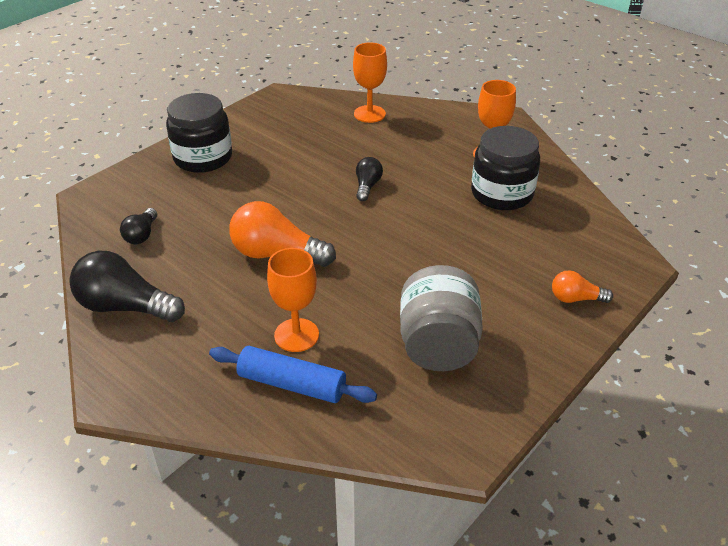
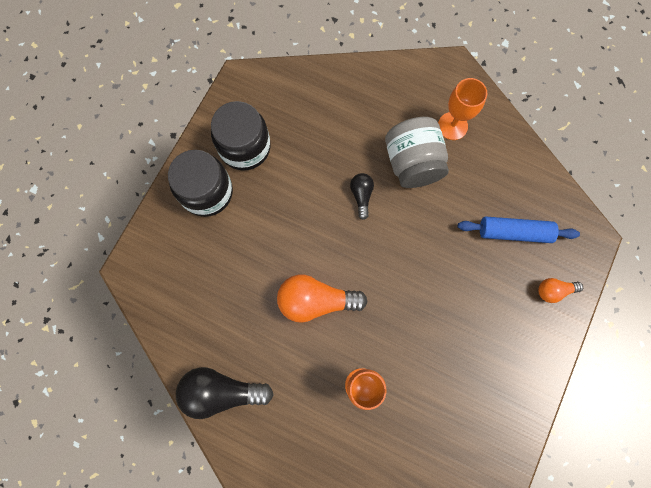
camera: 15 degrees left, 35 degrees up
(142, 235) = (198, 306): black light bulb -> none
(292, 384) = (375, 434): blue rolling pin -> blue rolling pin (514, 232)
(369, 114) = (332, 90): orange goblet -> none
(438, 345) = (466, 367): grey jar -> grey jar (412, 163)
(502, 193) = (473, 177): black jar -> black jar (245, 147)

